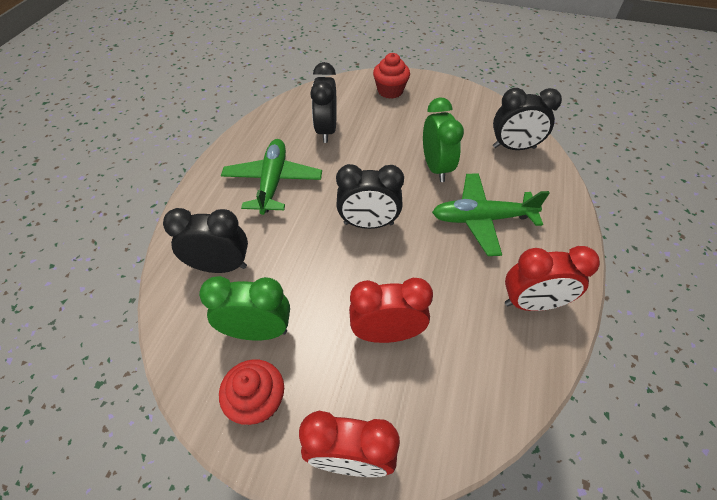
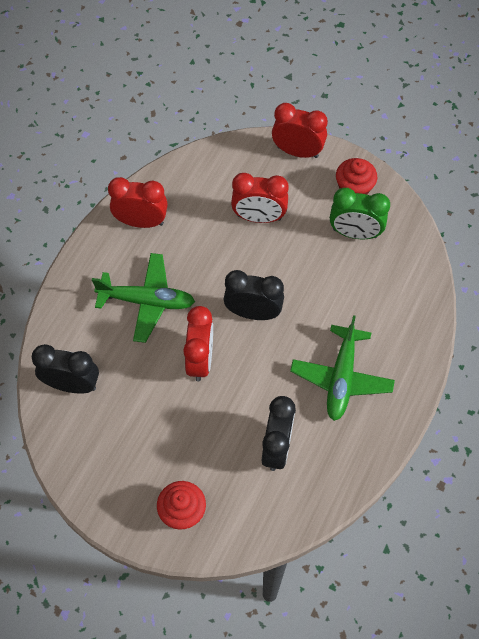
camera: 170 degrees left, 10 degrees up
(220, 266) = (387, 290): black clock -> none
(409, 178) = (200, 360): none -> red clock
(436, 167) = (168, 370): green clock -> none

